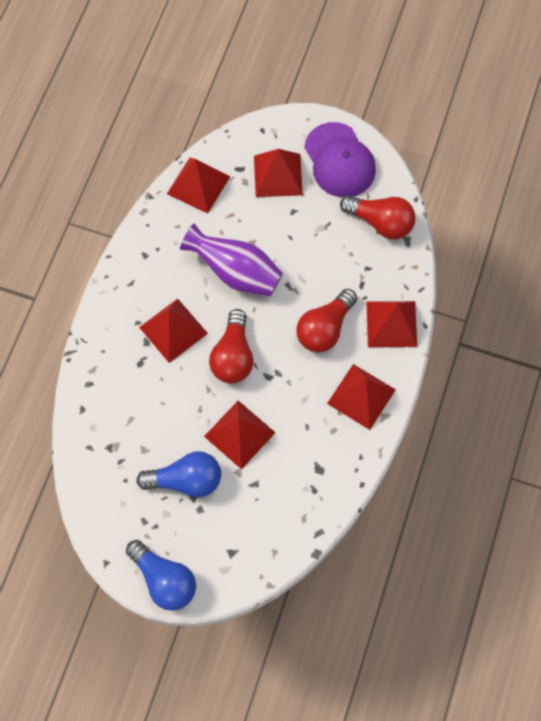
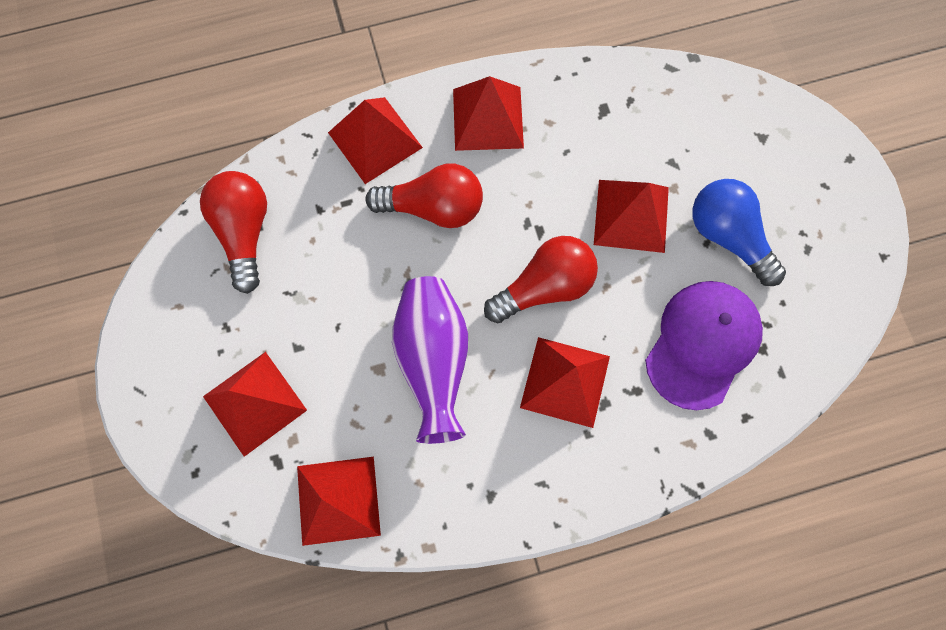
camera: 125 degrees left, 5 degrees up
(164, 579) = (846, 183): blue light bulb -> none
(339, 160) = (182, 338): purple cap -> purple cap (702, 344)

